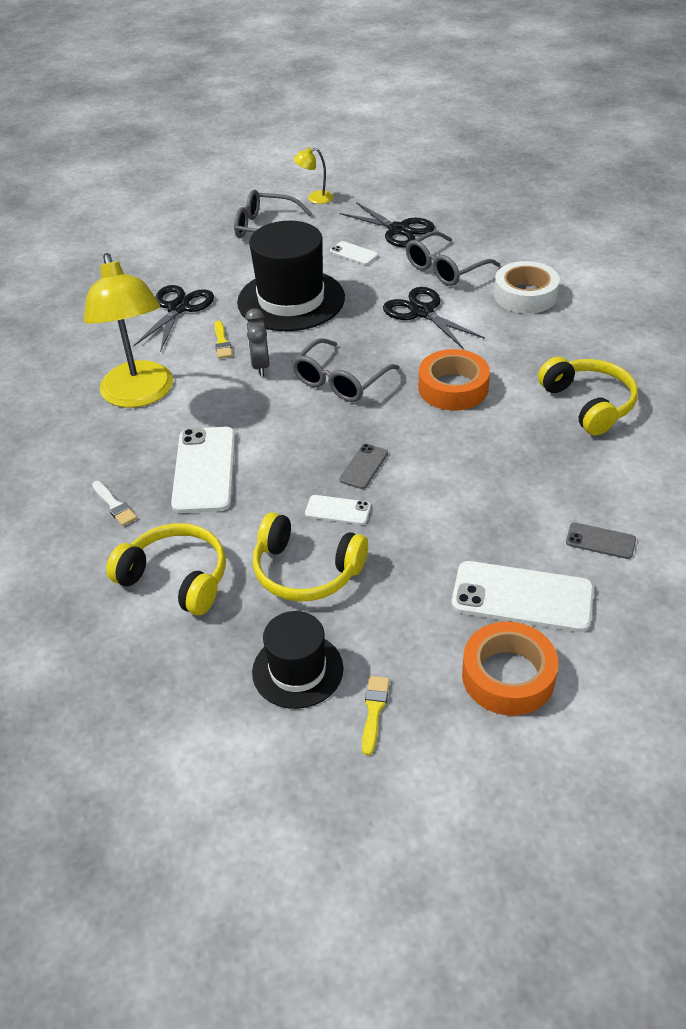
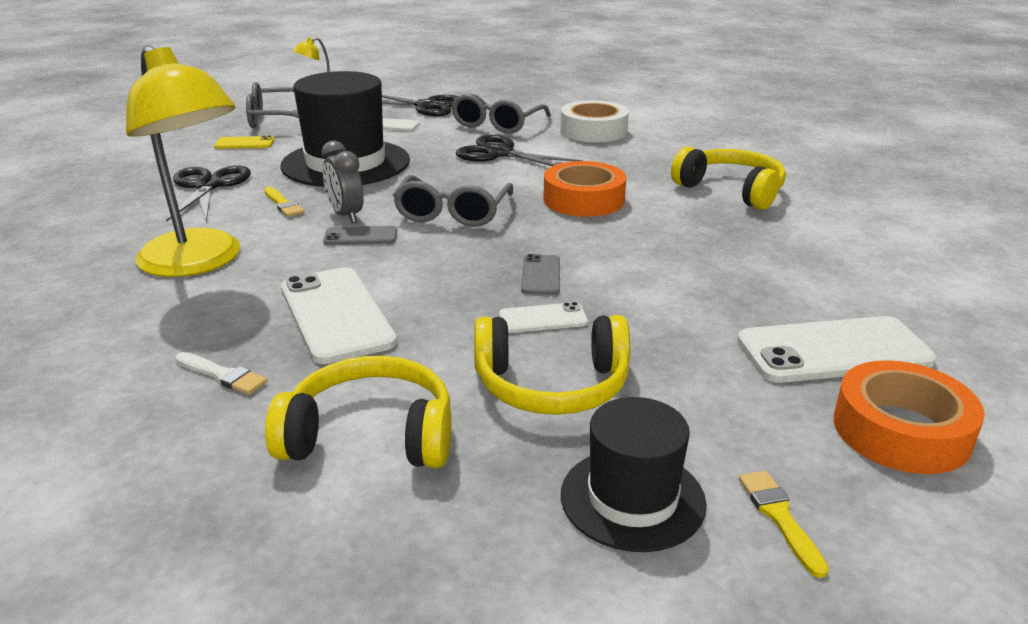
camera: 25 degrees left, 15 degrees down
(226, 257) = (244, 143): none -> yellow phone
(600, 541) = (859, 286): grey phone -> grey phone (360, 236)

